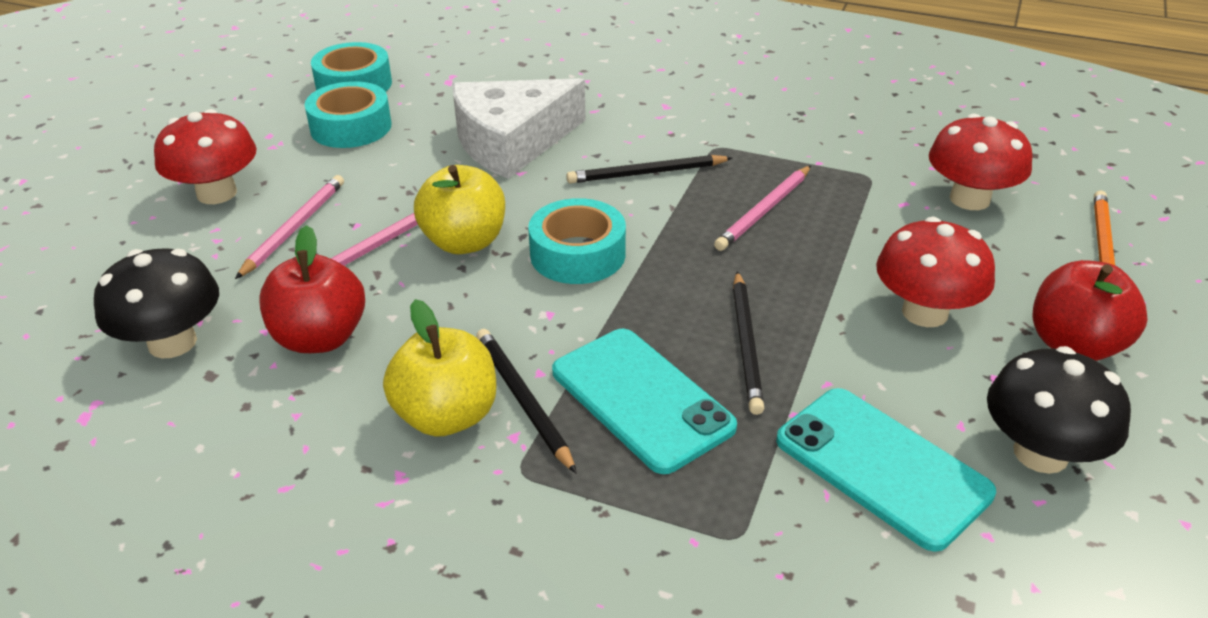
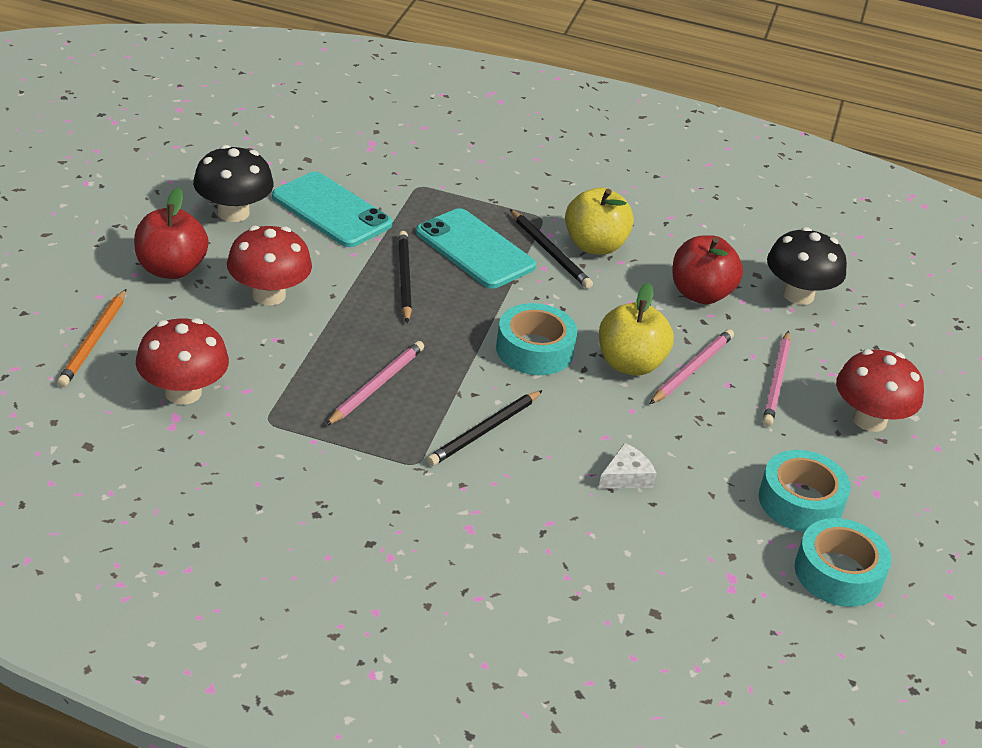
camera: 170 degrees right, 0 degrees up
(511, 141) = (626, 476): white cheese -> white cheese, size x0.41
(646, 173) = (484, 431): black pencil -> black pencil turned 150 degrees clockwise

